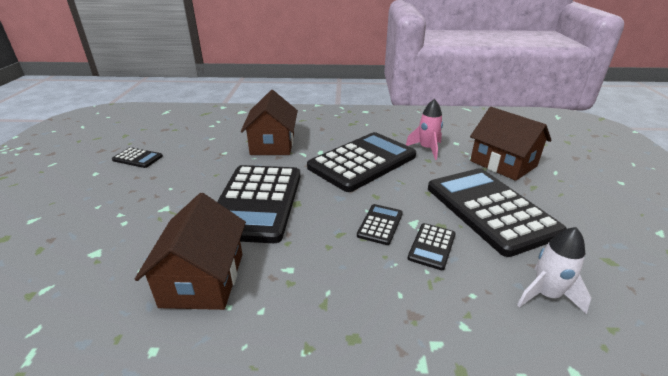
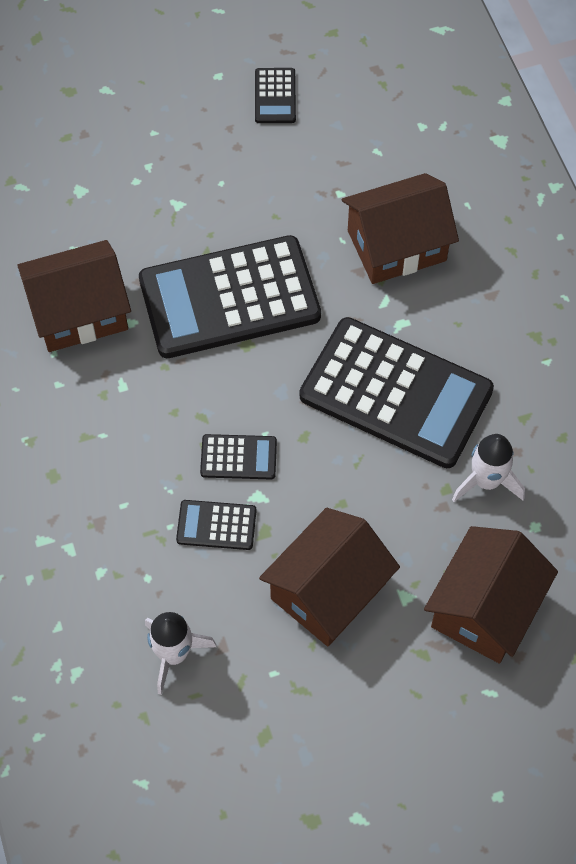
camera: 70 degrees right, 30 degrees up
(427, 149) = (486, 481): pink rocket -> white rocket
(490, 210) = (328, 591): black calculator -> brown house

